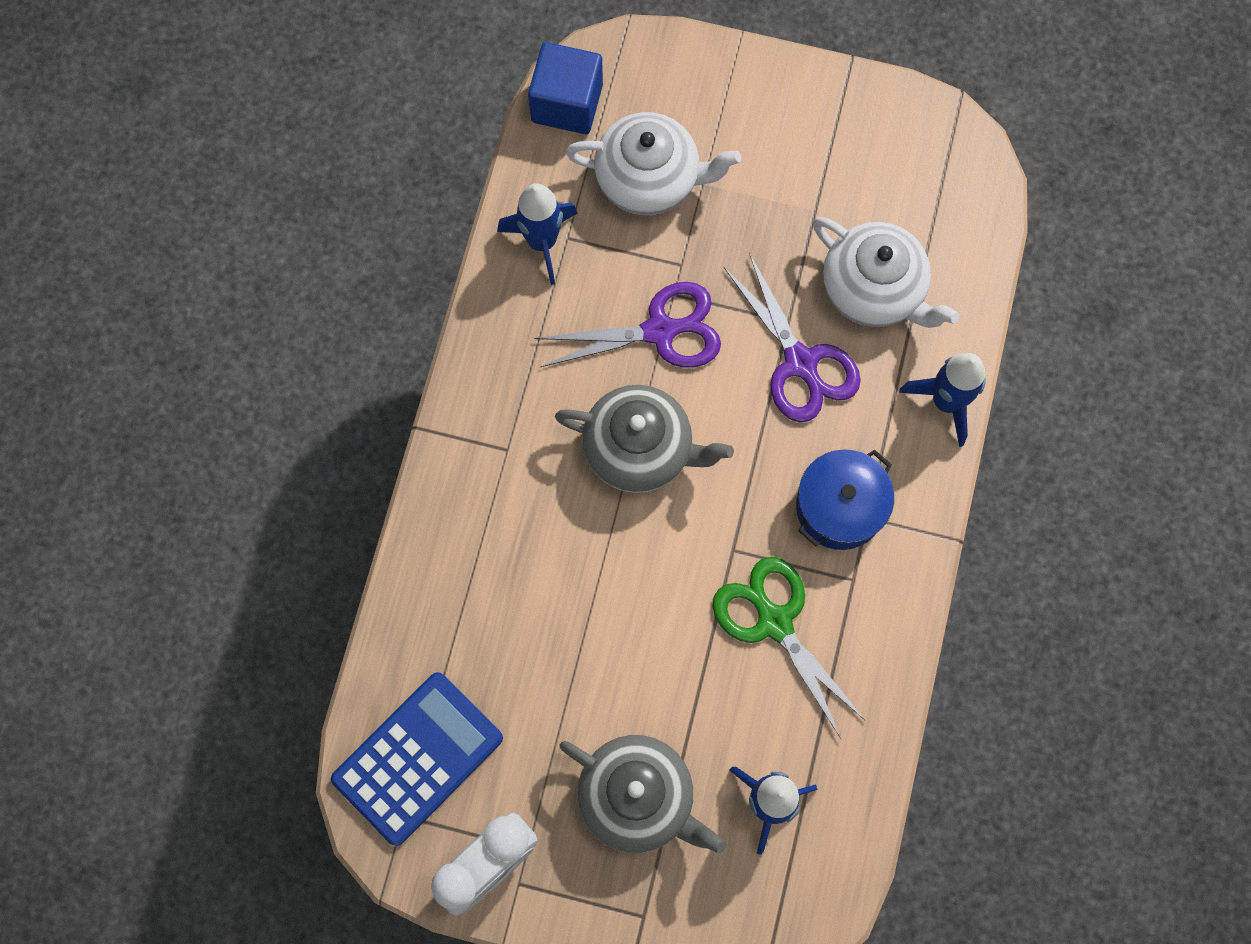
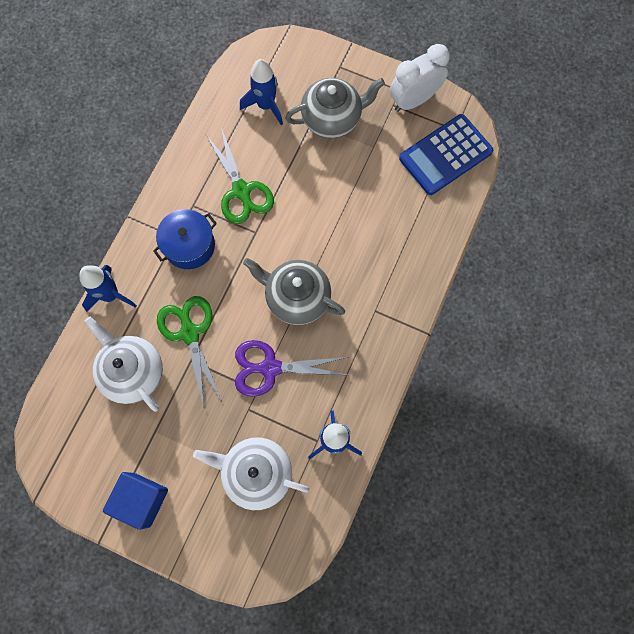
camera: 170 degrees left, 0 degrees up
(567, 103) = (301, 541): blue cube -> blue cube (141, 499)
(638, 797) = (332, 118): grey teapot -> grey teapot turned 120 degrees clockwise
(801, 363) = (190, 333): purple scissors -> green scissors

